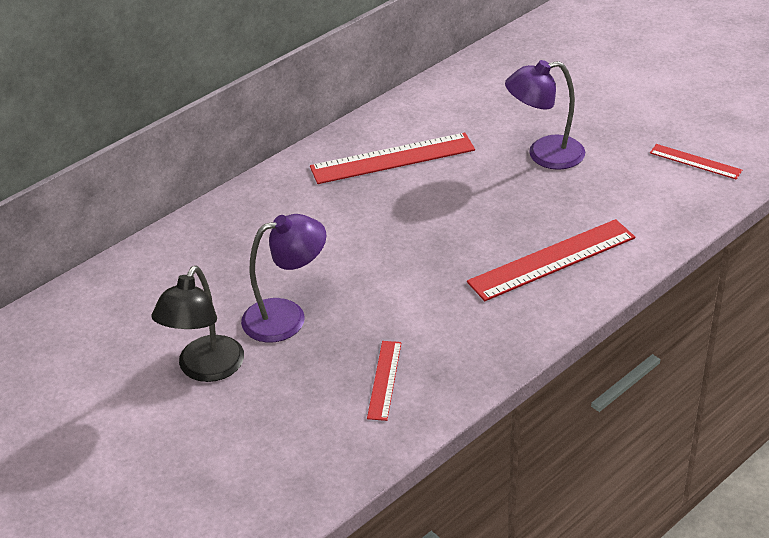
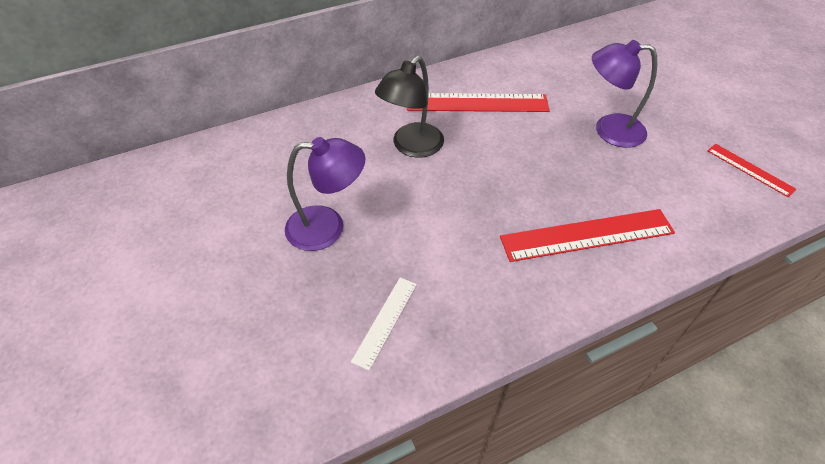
camera: 15 degrees right, 10 degrees up
(205, 369) = (234, 261): black lamp -> black lamp (411, 147)
(384, 380) = (385, 321): red ruler -> white ruler

